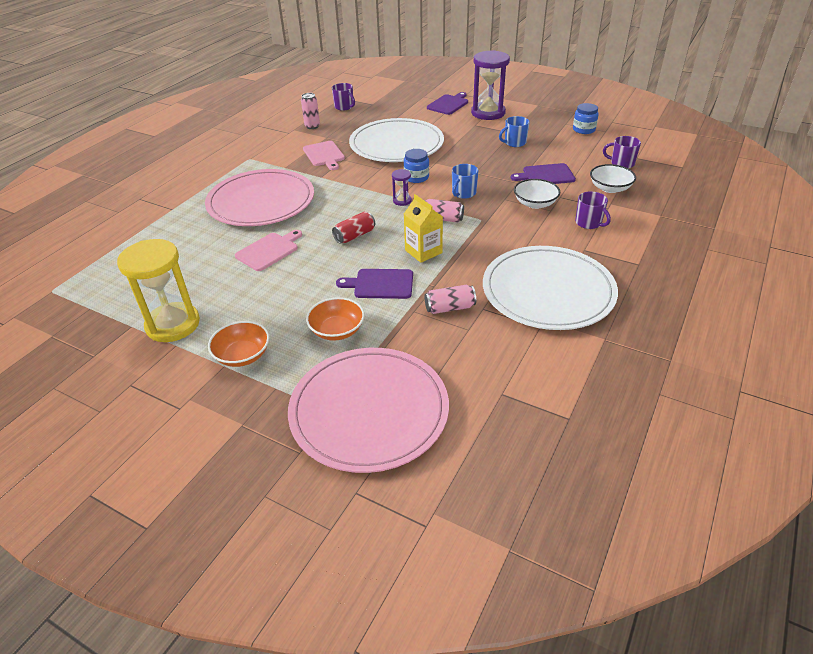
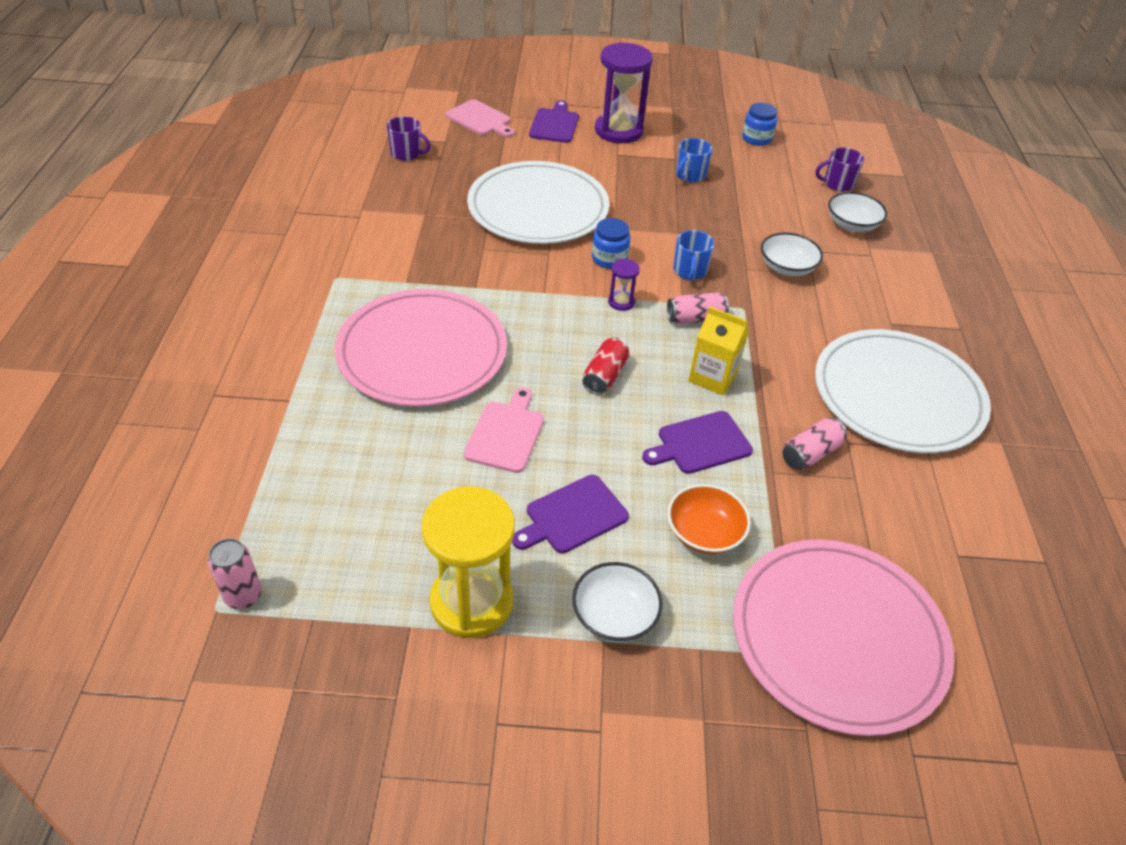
camera: 30 degrees left, 5 degrees up
(242, 355) = (614, 615): orange bowl -> white bowl
(312, 126) = (386, 198): pink can -> pink can (243, 596)
(324, 155) = (448, 247): pink cutting board -> pink cutting board (480, 119)
(546, 175) = (766, 220): purple cutting board -> purple cutting board (572, 516)
(589, 223) = (867, 282): purple mug -> none

